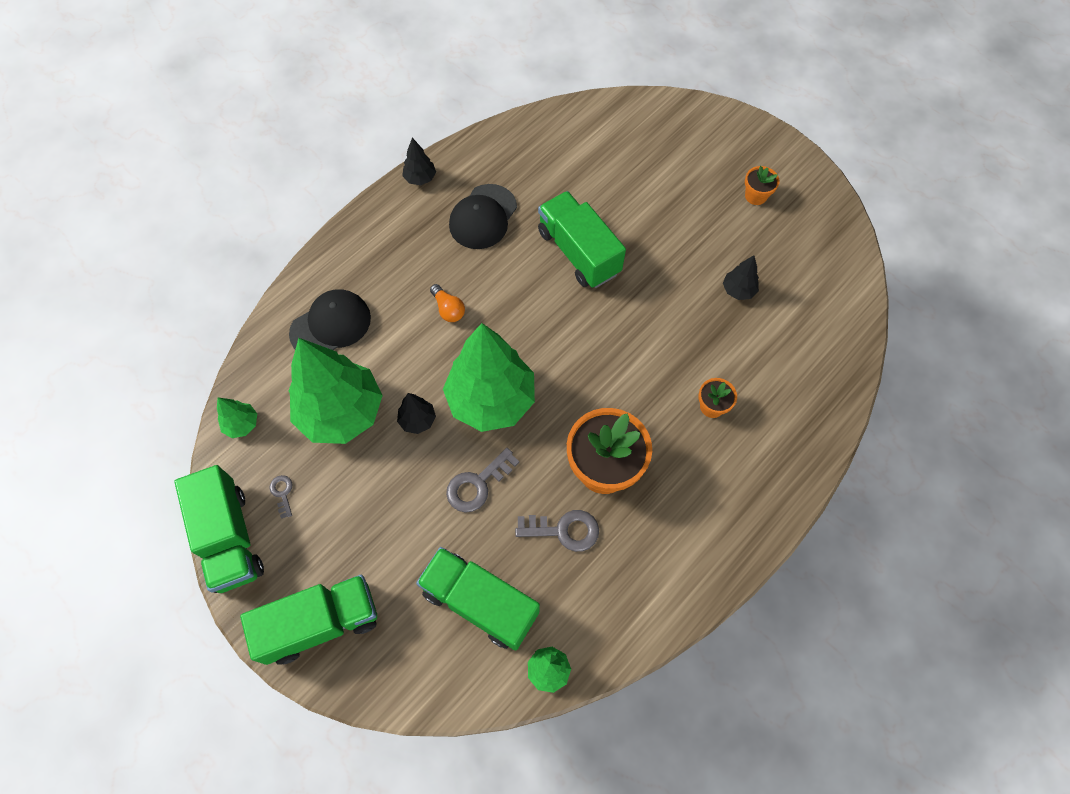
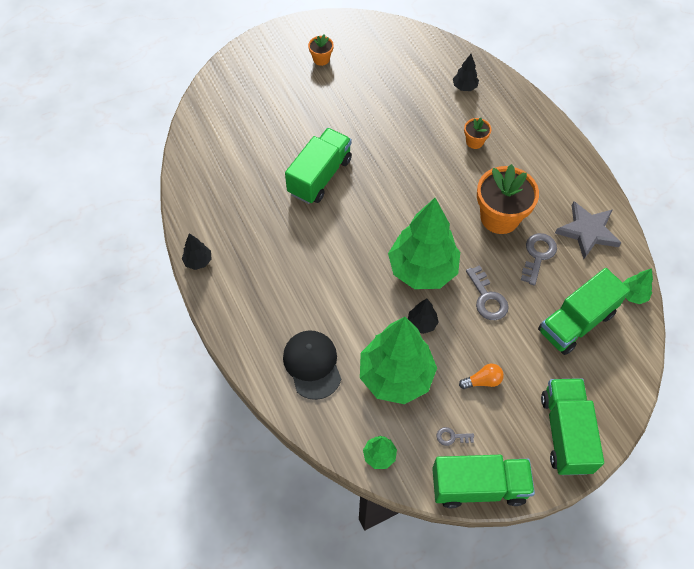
camera: 70 degrees left, 5 degrees down
(448, 309) = (333, 276): orange light bulb -> orange light bulb (482, 381)
(483, 217) = (258, 228): black cap -> none
(578, 252) = (320, 176): green truck -> green truck turned 135 degrees clockwise
(627, 587) = (587, 231): none -> grey star
(738, 290) = (392, 96): black tree -> black tree (464, 87)

